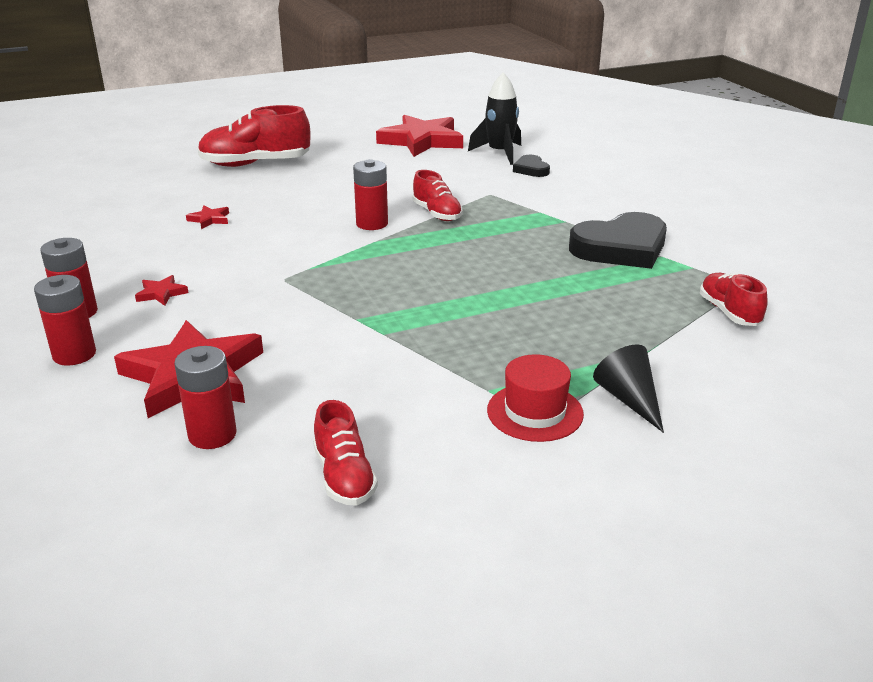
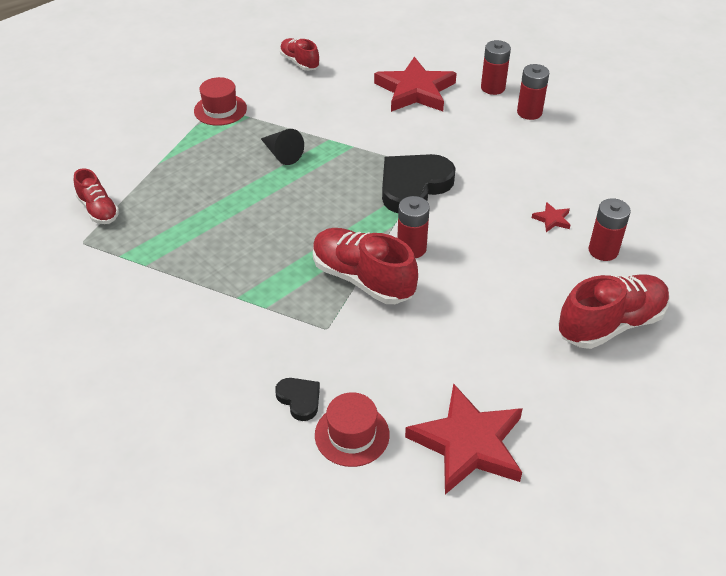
camera: 160 degrees right, 15 degrees up
(161, 293) = (497, 137): red star -> none
(212, 435) = (375, 66): red battery -> red battery (603, 251)
(437, 214) = (363, 279): red shoe -> red shoe, size x1.72
(500, 153) = (352, 434): black rocket -> red hat
(621, 248) = (181, 268): black heart -> black heart (413, 186)
(629, 399) = (169, 127): black cone -> black cone (282, 154)

